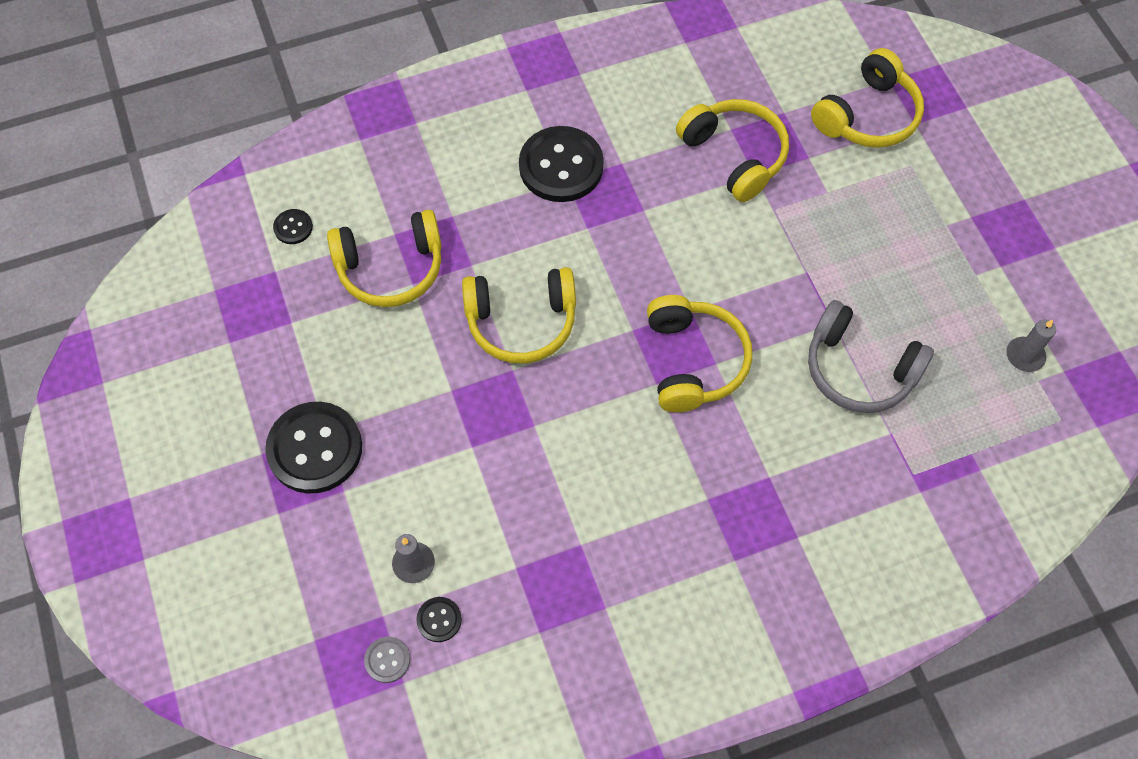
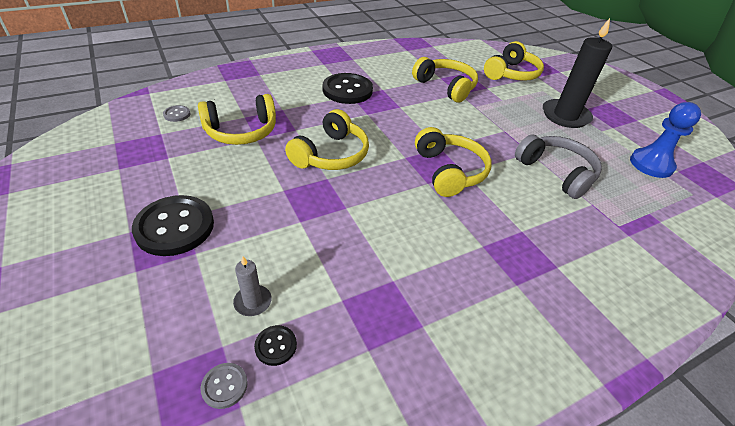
camera: 10 degrees left, 20 degrees down
(293, 227) = (177, 114): black button -> grey button
(521, 321) = (331, 154): yellow headphones -> yellow headphones turned 45 degrees counterclockwise
(859, 369) = (556, 172): grey headphones -> grey headphones turned 150 degrees counterclockwise
(926, 236) = (565, 116): none -> black candle
(1024, 356) = (651, 164): grey candle -> blue pawn

